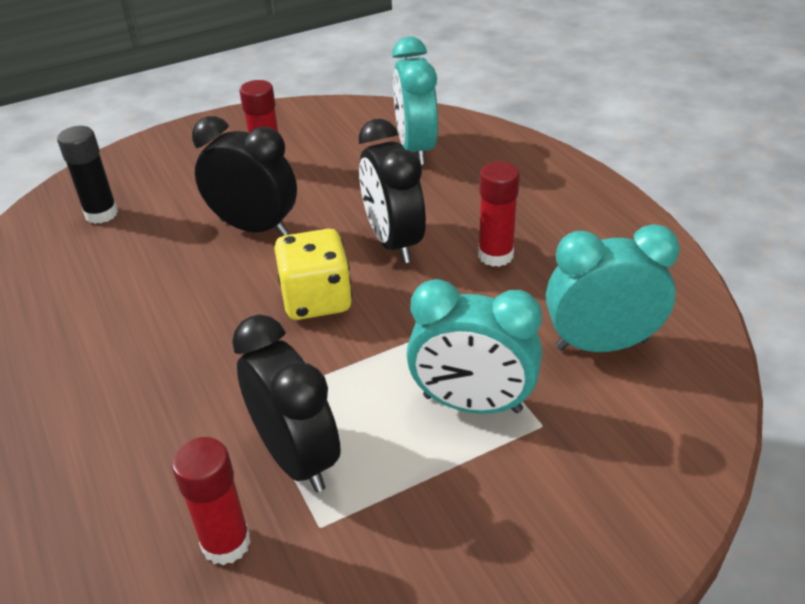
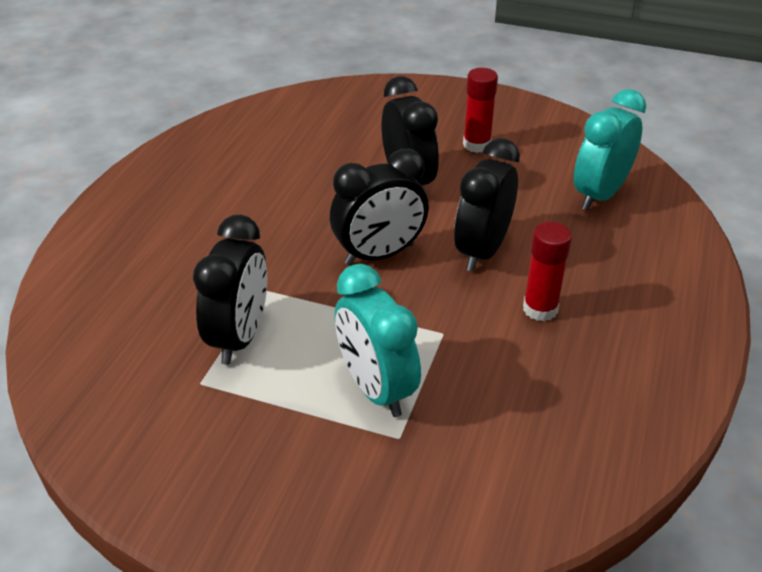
camera: 45 degrees right, 0 degrees up
(101, 214) = (335, 118): black glue stick -> none
(226, 543) = (149, 351): red glue stick -> none
(316, 300) = (379, 254): yellow dice -> black clock
(601, 344) = (520, 423): turquoise clock -> none

